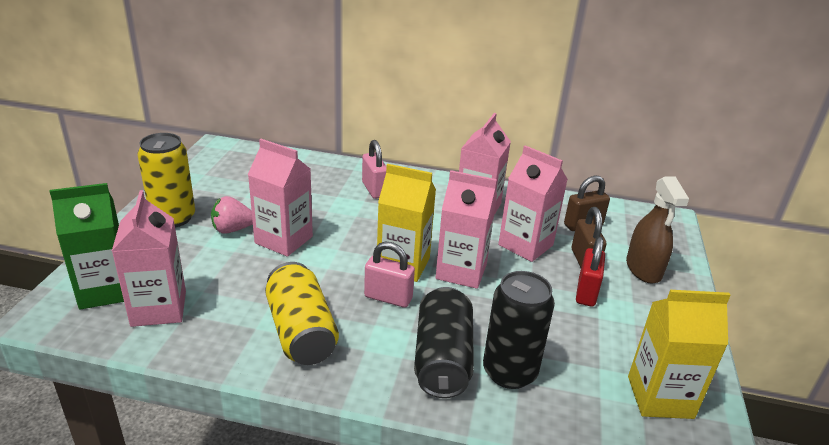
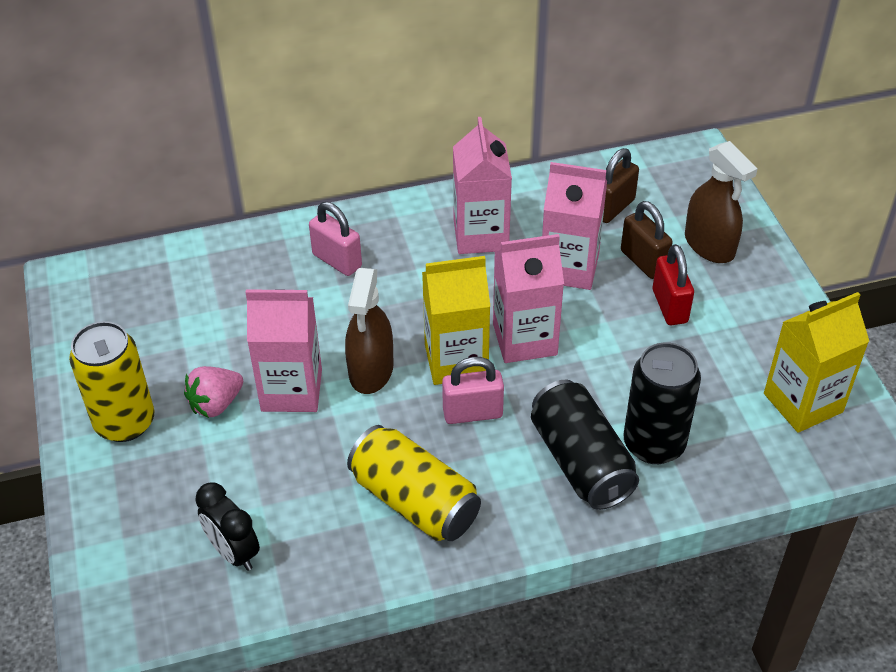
camera: 25 degrees left, 15 degrees up
(105, 290) = (147, 561): green carton -> none
(159, 308) = (233, 552): pink carton -> black clock
(342, 249) = (371, 370): none -> brown spray bottle

